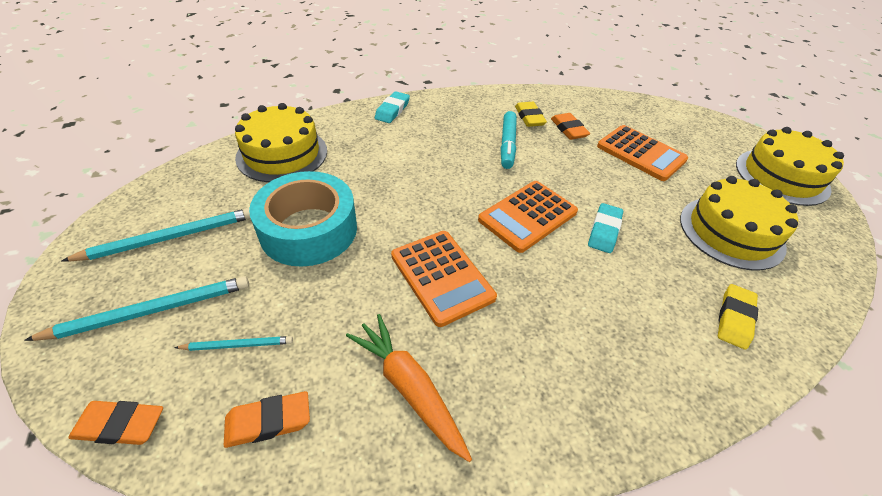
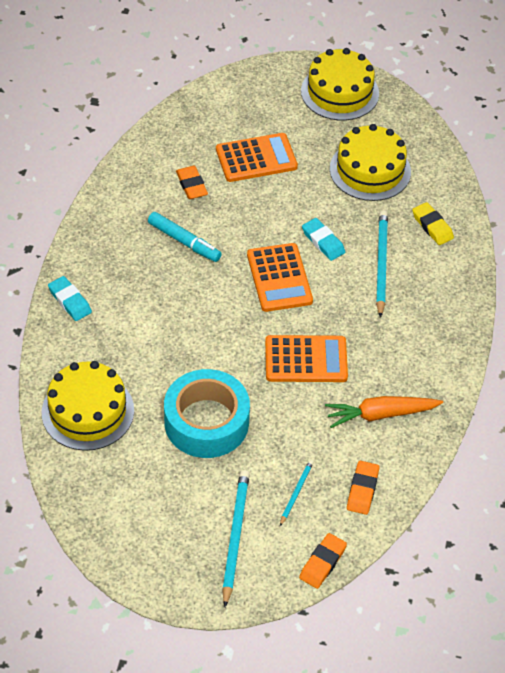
camera: 60 degrees left, 5 degrees up
(170, 237) = (158, 515): turquoise pencil -> turquoise pencil (381, 264)
(529, 117) = (154, 202): yellow eraser -> none
(568, 129) = (191, 185): orange eraser -> orange eraser turned 60 degrees clockwise

